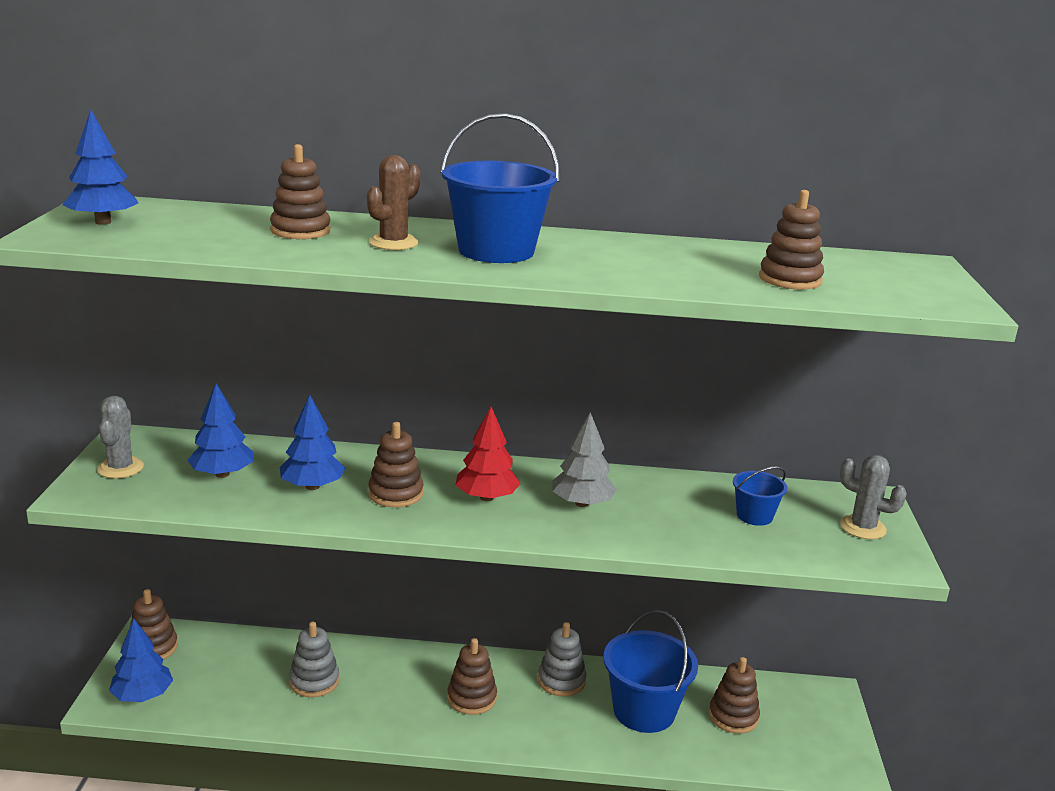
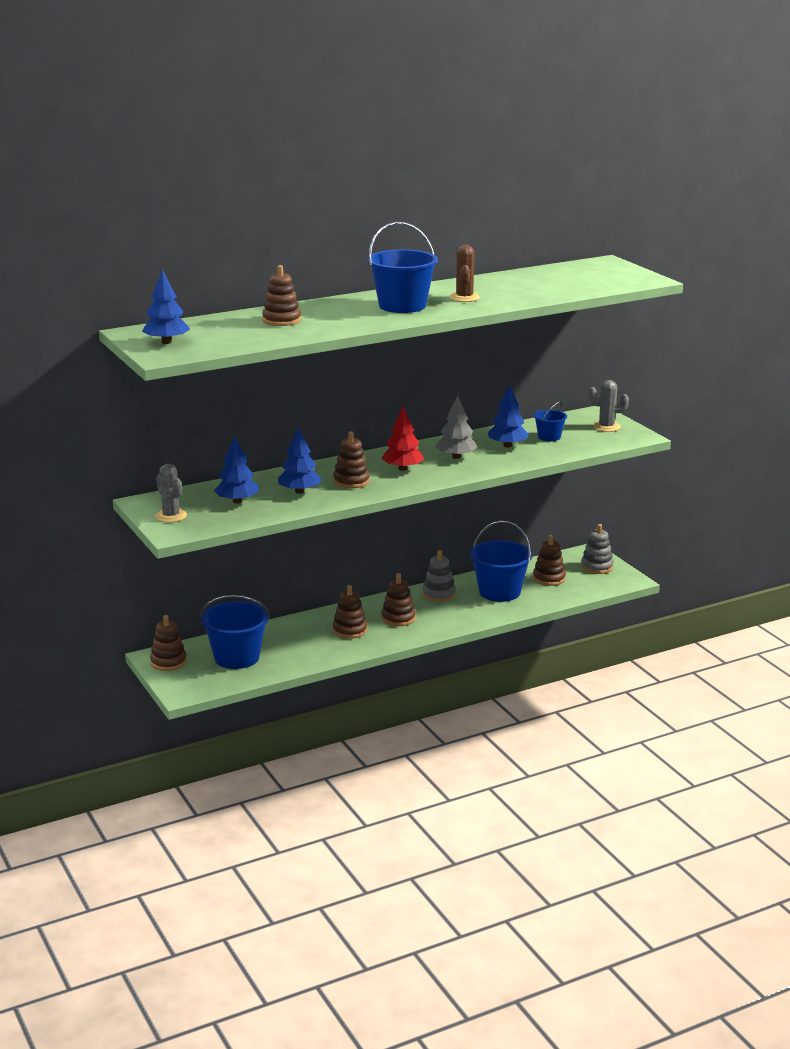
camera: 30 degrees left, 0 degrees up
(142, 696) = (200, 683): blue tree -> blue tree (507, 445)
(226, 675) = (237, 657): none -> blue bucket
(314, 681) = (295, 642): grey stacking toy -> grey stacking toy (597, 567)
(393, 243) = (344, 314): brown cactus -> brown cactus (464, 298)
(790, 279) = (561, 285): brown stacking toy -> brown stacking toy (350, 630)

